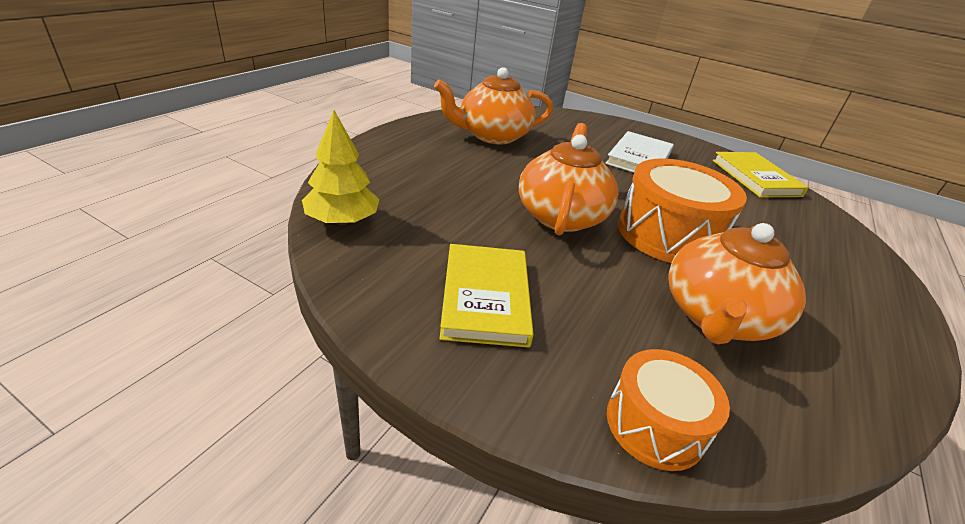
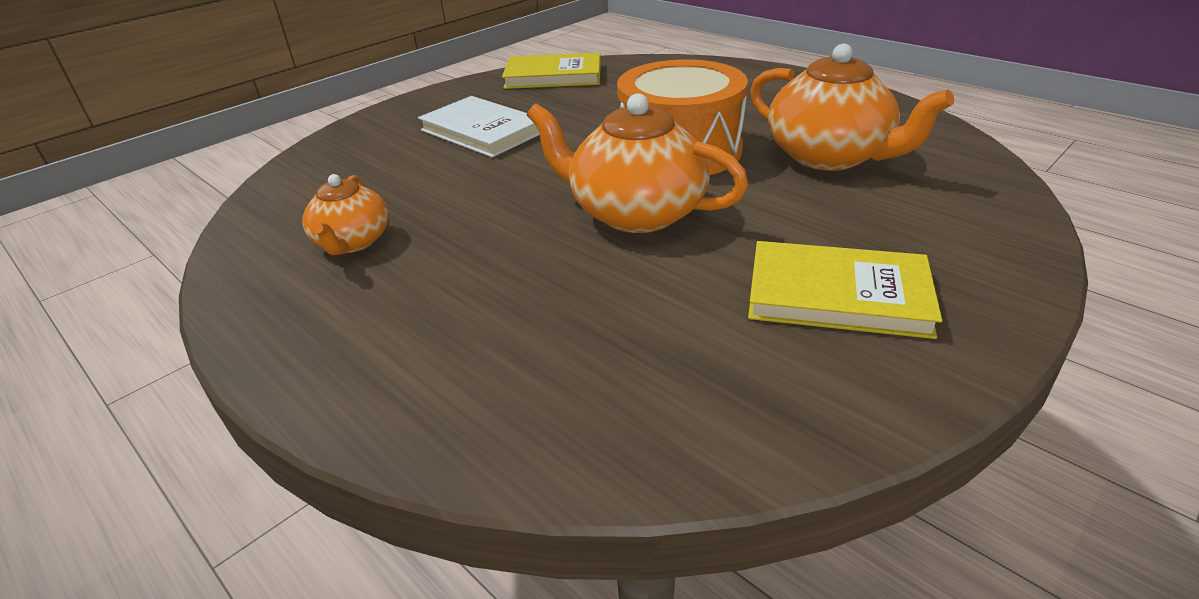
camera: 70 degrees left, 0 degrees up
(342, 221) = (650, 442): yellow tree -> none
(492, 136) = (352, 242): orange teapot -> orange teapot, size x0.59
(655, 424) = (996, 217): orange drum -> none

